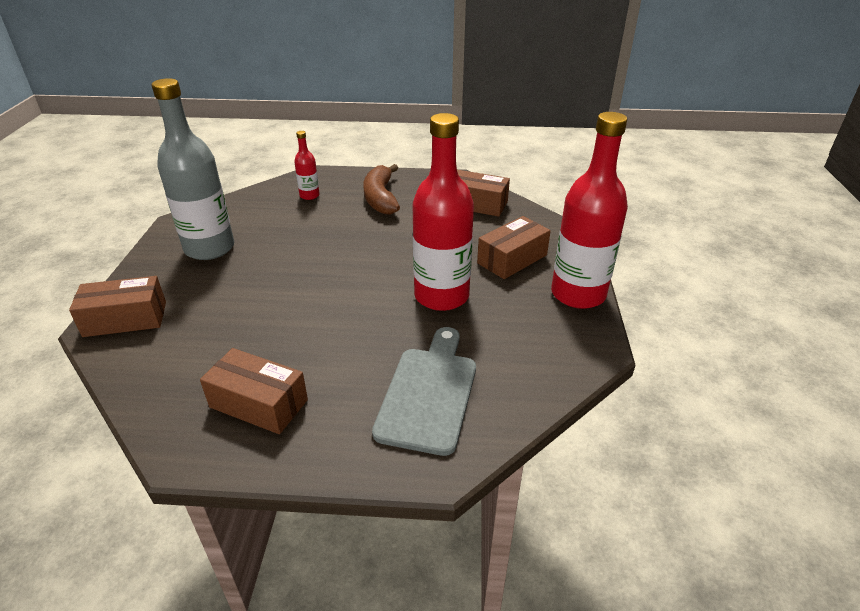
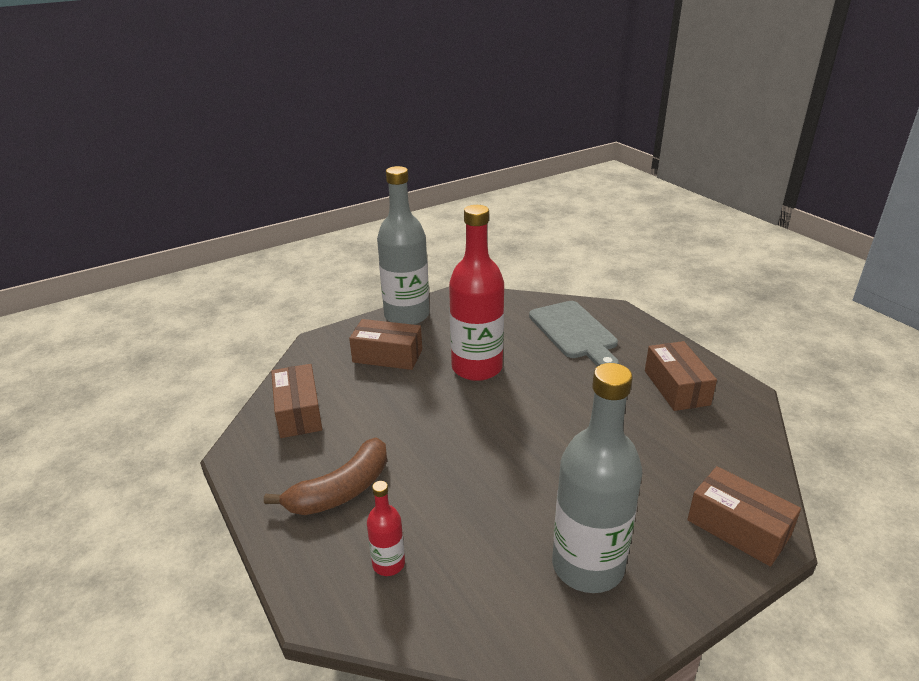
camera: 125 degrees left, 5 degrees down
(429, 393) = (574, 332): grey cutting board -> grey cutting board turned 90 degrees counterclockwise
(578, 294) = (407, 316): red bottle -> grey bottle

